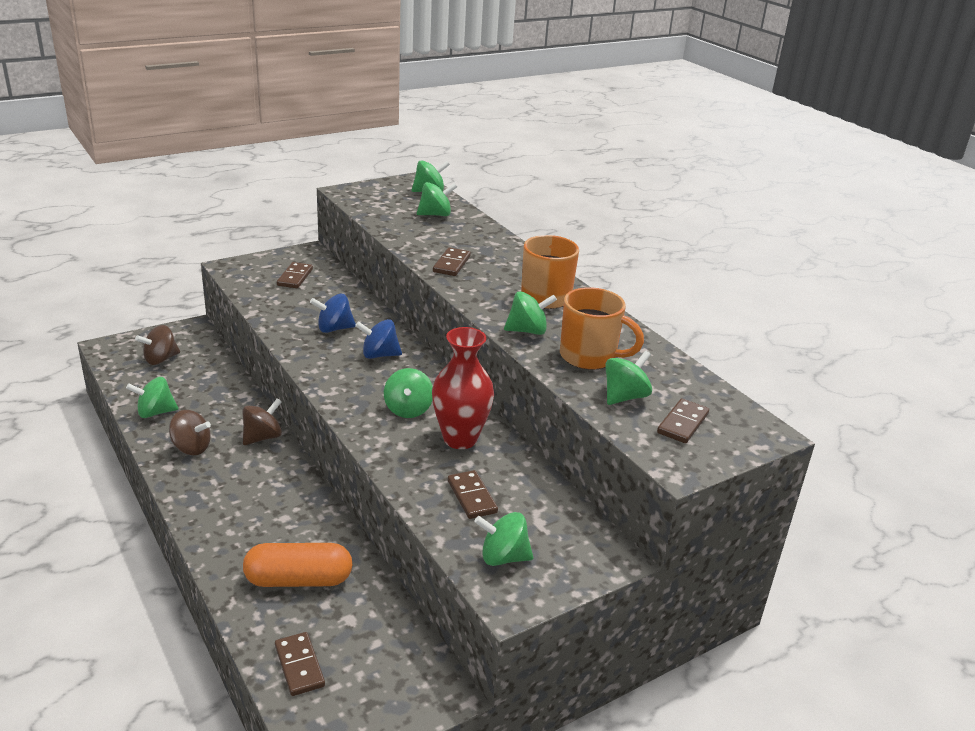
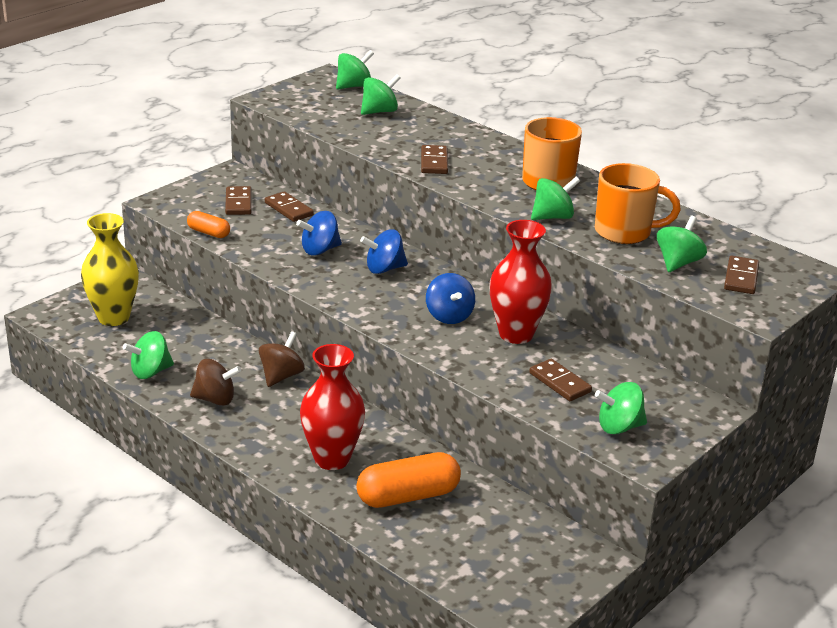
camera: 15 degrees left, 0 degrees up
(160, 359) = (113, 317): brown spinning top -> yellow vase
(251, 298) = (208, 233): none -> orange capsule
(253, 526) = (332, 459): none -> red vase
(299, 666) = (457, 564): brown domino -> brown domino (288, 209)
(408, 409) = (449, 316): green spinning top -> blue spinning top

